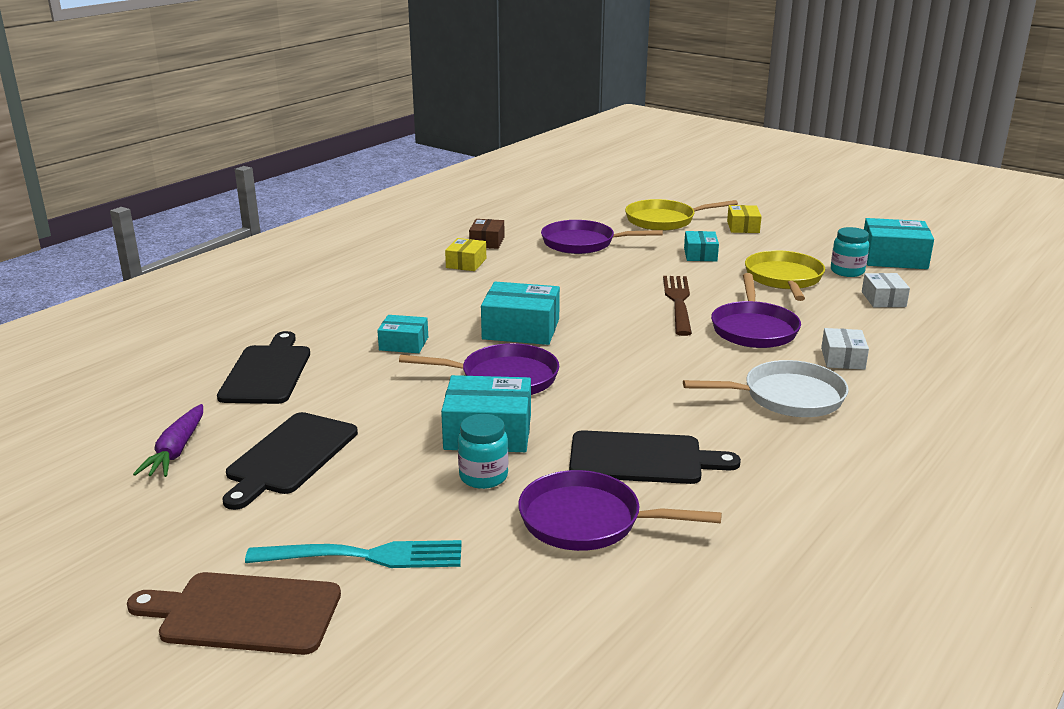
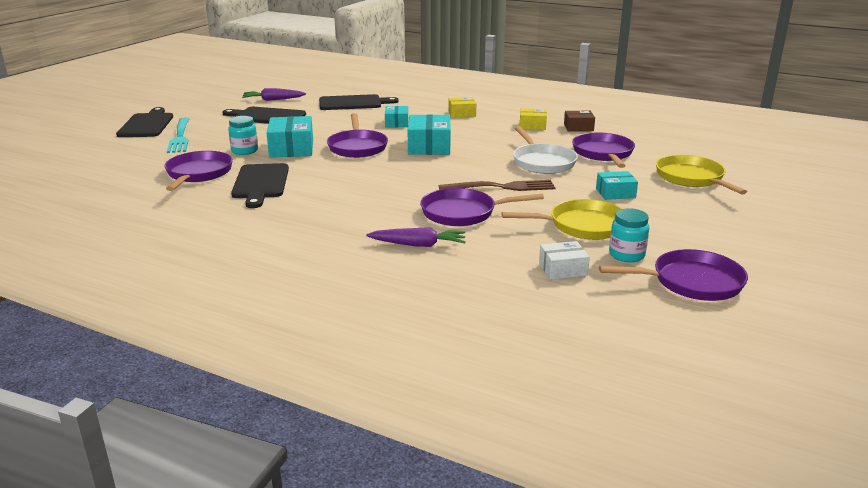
camera: 80 degrees right, 0 degrees up
(244, 613) = (146, 125): brown cutting board -> black cutting board
(743, 227) = (710, 210): yellow box -> yellow box (462, 113)
(787, 397) = (345, 223): white pan -> white pan (542, 162)
(842, 358) = (418, 245): white box -> purple carrot
(893, 258) = (691, 282): turquoise box -> purple pan

